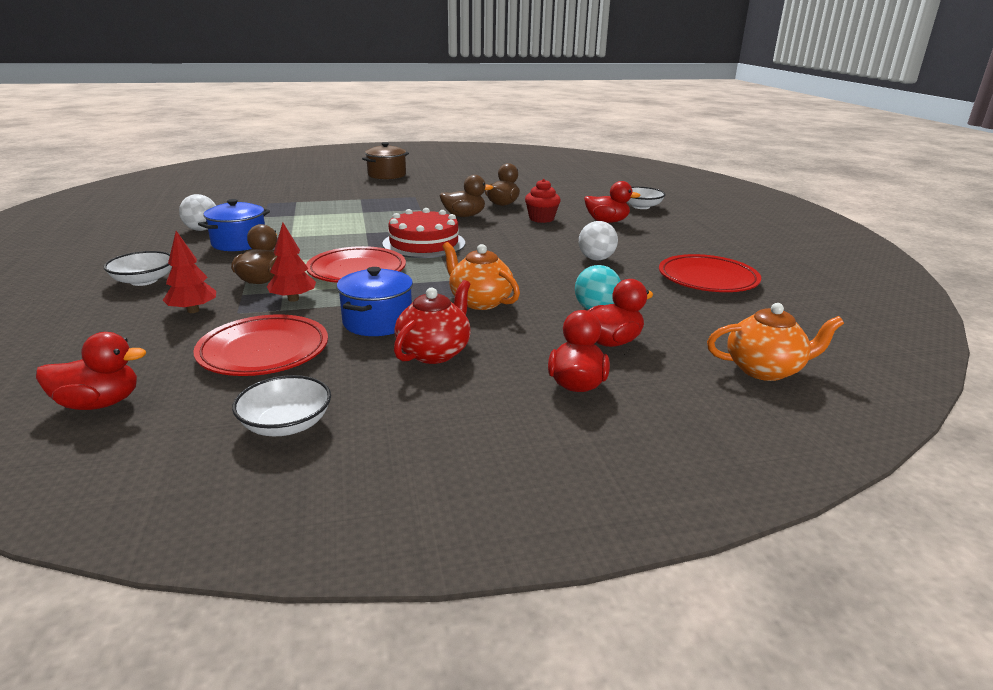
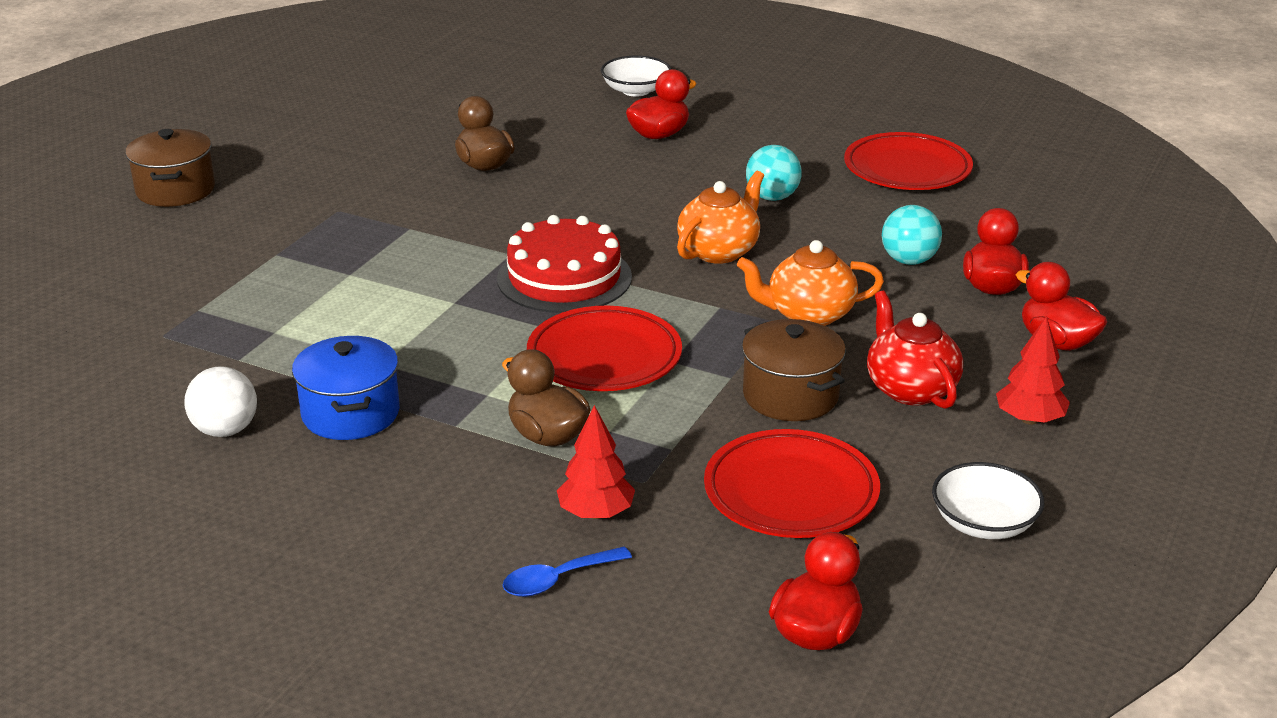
camera: 50 degrees left, 5 degrees up
(118, 320) = (558, 579): none -> blue spoon
(144, 281) = (417, 531): white bowl -> none
(293, 299) = (648, 430): red tree -> red tree (1029, 419)
(377, 322) = (790, 395): blue pot -> brown pot
(464, 216) = (492, 210): brown duck -> none
(541, 219) = (586, 167): red cupcake -> none
(596, 259) = (772, 197): white ball -> turquoise ball
(765, 370) = (1120, 245): orange teapot -> orange teapot (719, 251)

